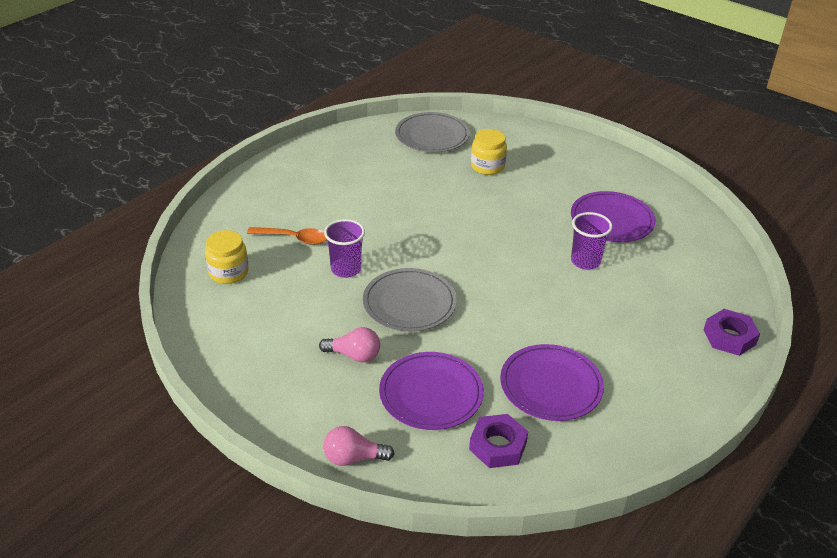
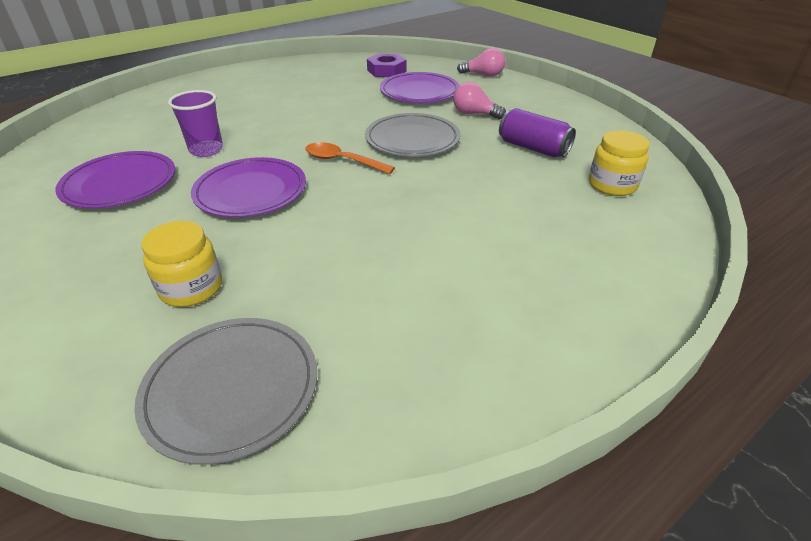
camera: 165 degrees left, 0 degrees up
(291, 308) = (533, 148): none -> purple can
(294, 238) = (536, 212): orange spoon -> orange spoon (342, 161)
(346, 269) = (471, 172): purple cup -> none
(551, 385) = (328, 87): purple plate -> purple plate (251, 191)
(729, 337) = (161, 94): purple nut -> none

